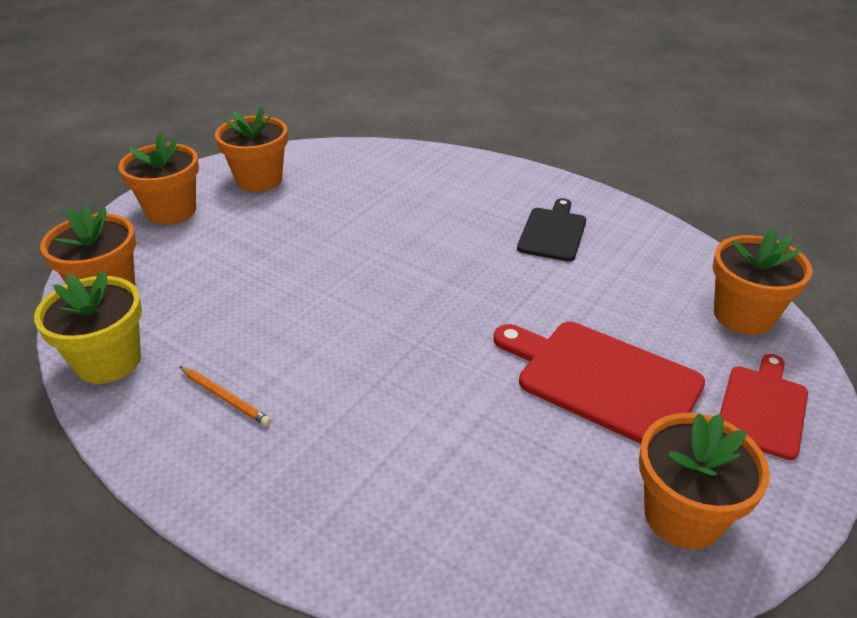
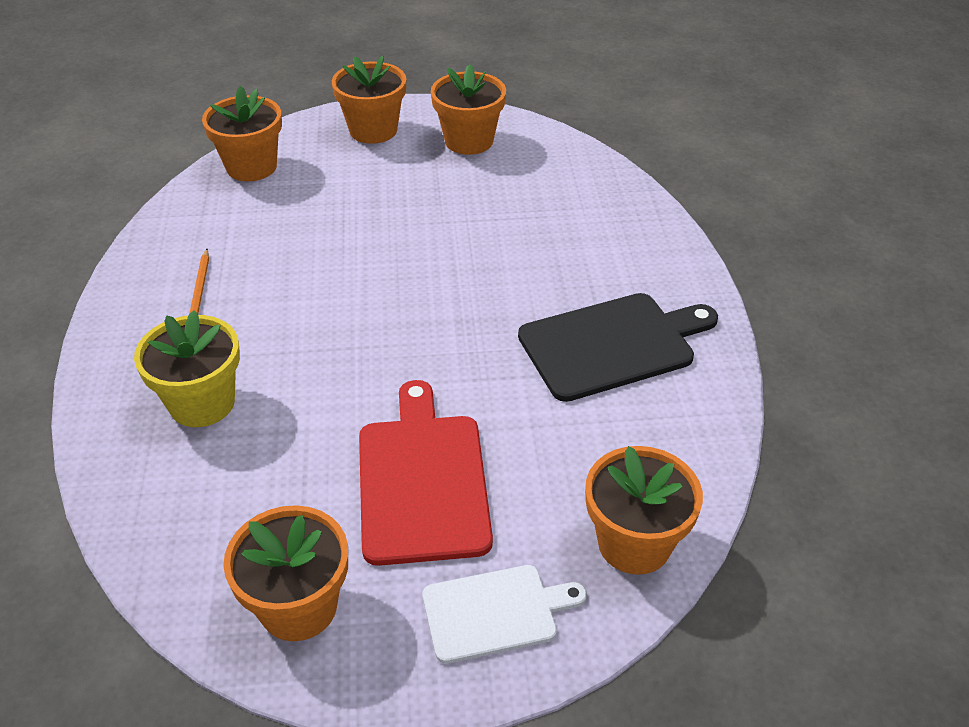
camera: 50 degrees right, 5 degrees up
(108, 361) = (184, 217): yellow flower pot -> yellow flower pot (202, 403)
(553, 232) = (612, 345): black cutting board -> black cutting board, size x1.58
(763, 408) = (495, 612): red cutting board -> white cutting board

